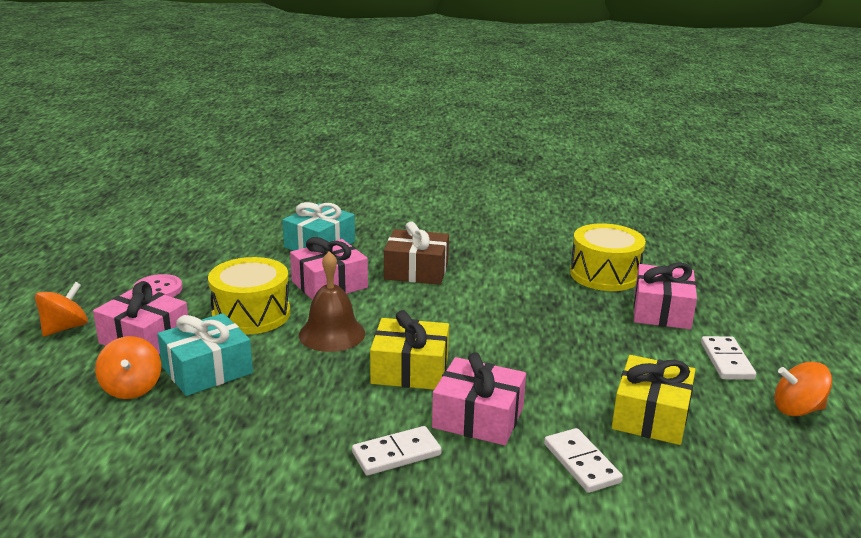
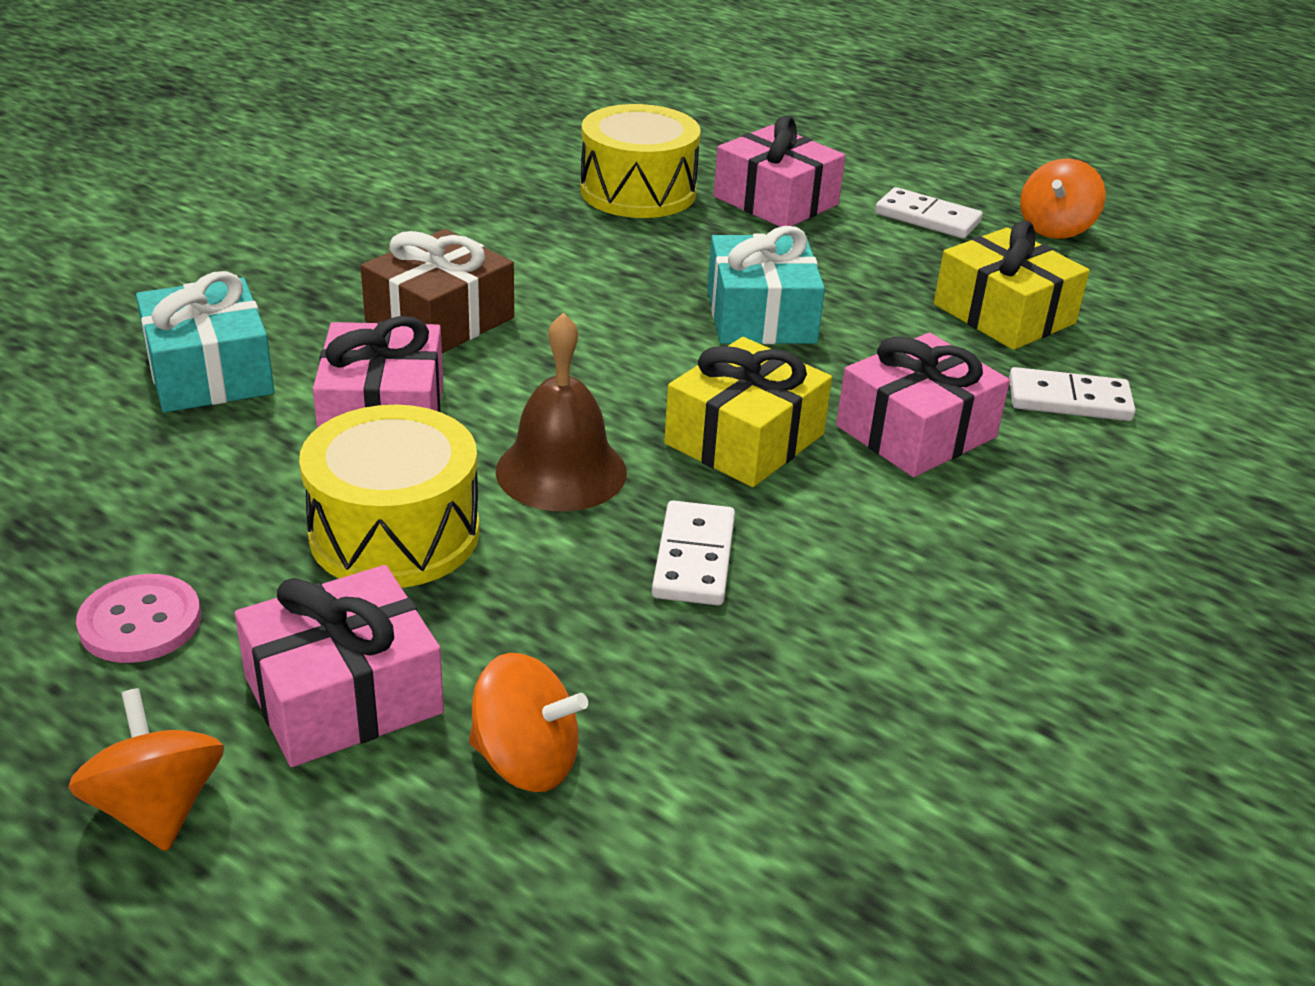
camera: 60 degrees left, 10 degrees up
(207, 370) = (549, 645): turquoise gift -> turquoise gift (760, 316)
(396, 454) = (956, 531): white domino -> white domino (694, 558)

